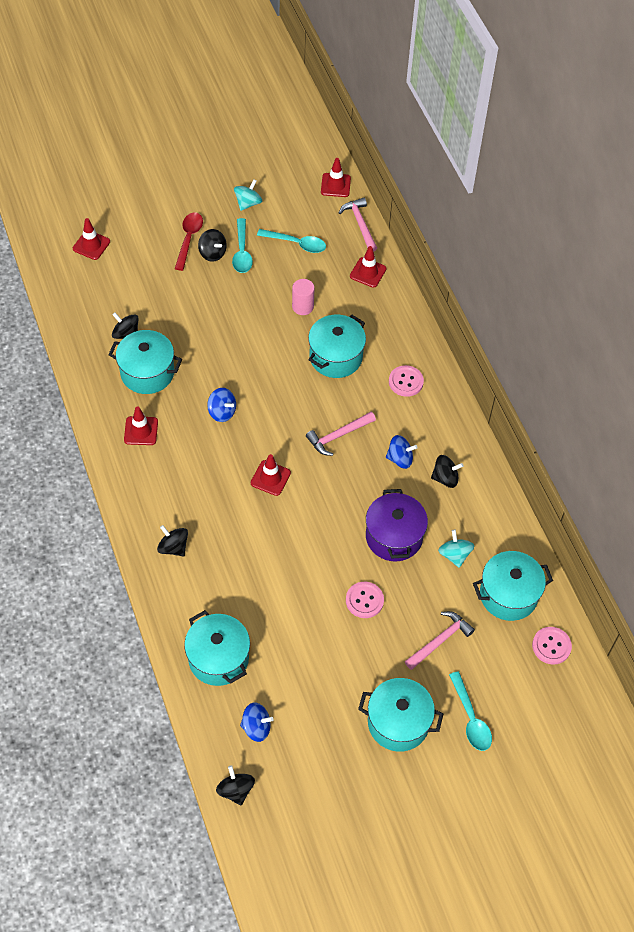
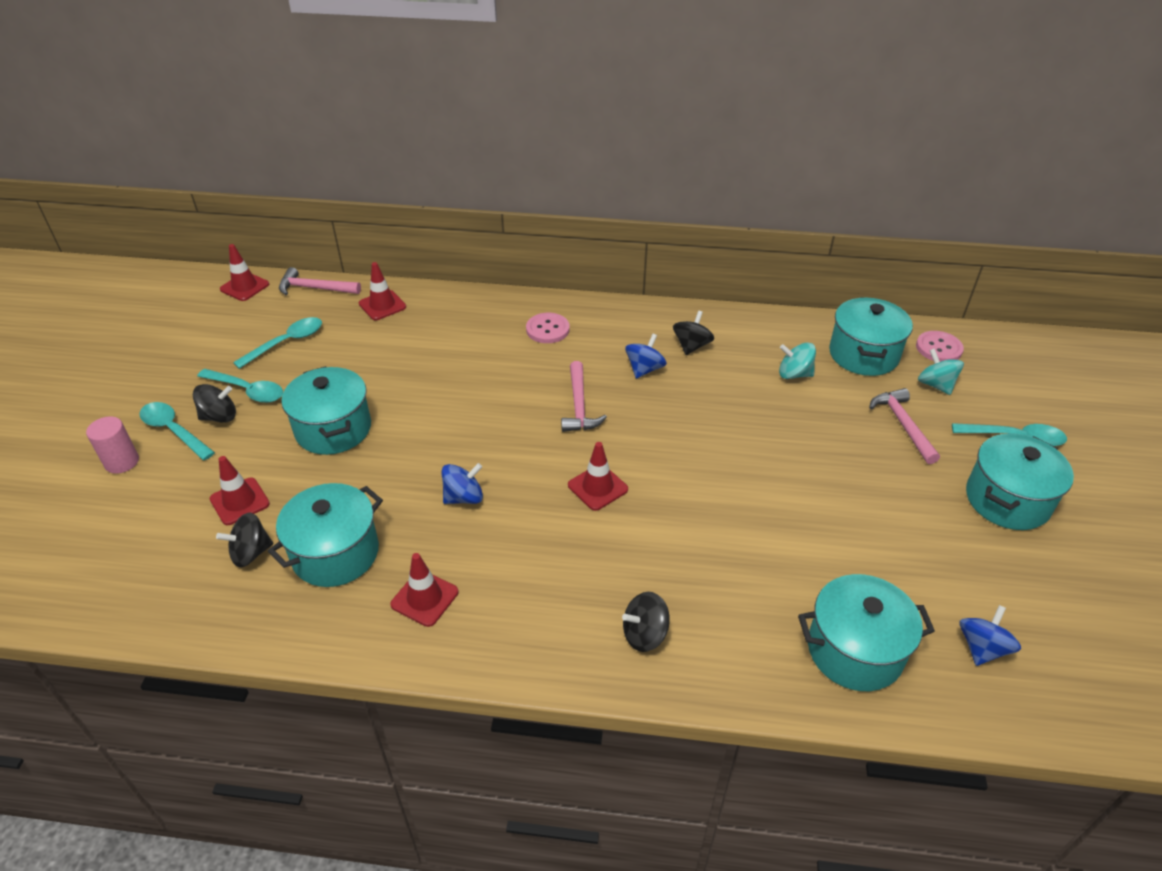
camera: 60 degrees left, 15 degrees down
(91, 245) = (63, 536): red traffic cone -> red traffic cone (239, 501)
(189, 239) = (174, 431): red spoon -> turquoise spoon
(236, 790) = (1084, 713): black spinning top -> none
(248, 203) = (185, 360): turquoise spinning top -> turquoise spinning top (935, 385)
(302, 306) = (377, 369): pink cylinder -> pink cylinder (122, 462)
(336, 357) = (470, 368): turquoise pot -> turquoise pot (333, 429)
(364, 600) = (823, 467): pink button -> none
(394, 537) = (746, 411): purple pot -> none

